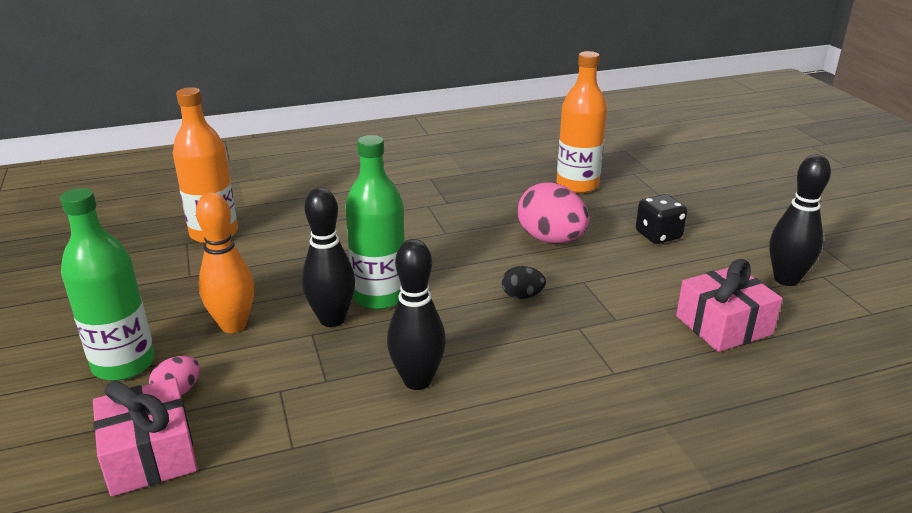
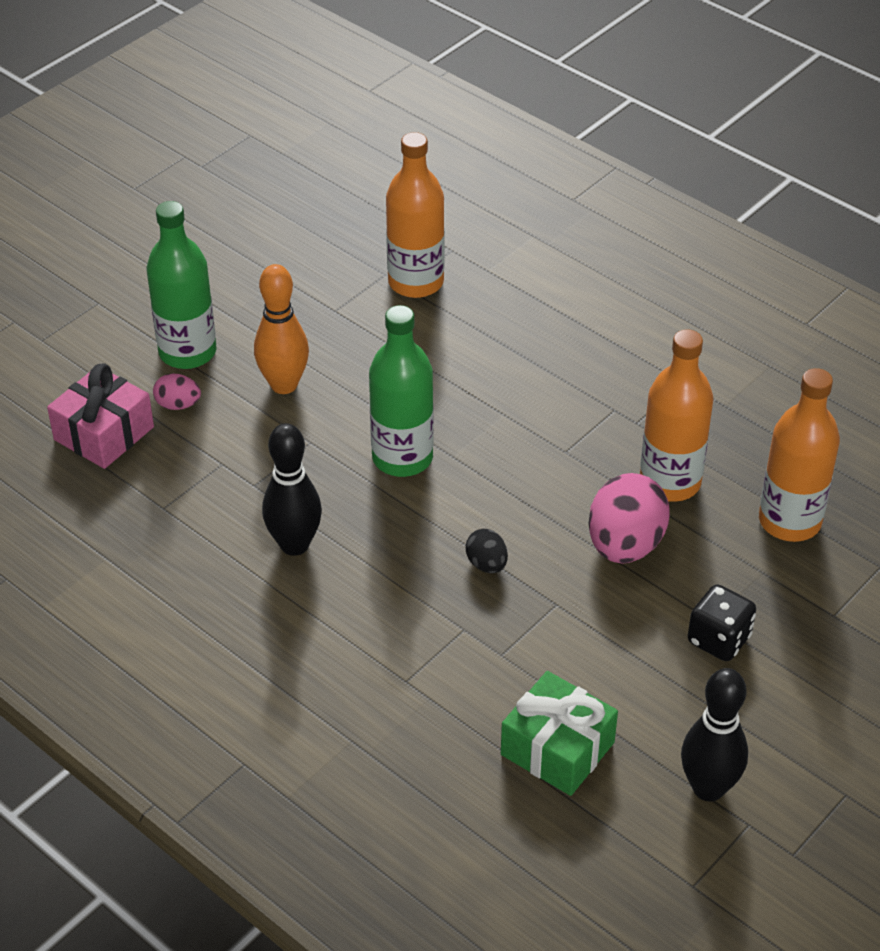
camera: 60 degrees right, 15 degrees up
(332, 319) = (340, 444): black bowling pin -> none
(510, 208) = (670, 482): none -> orange bottle
(723, 325) = (557, 748): pink gift -> green gift

